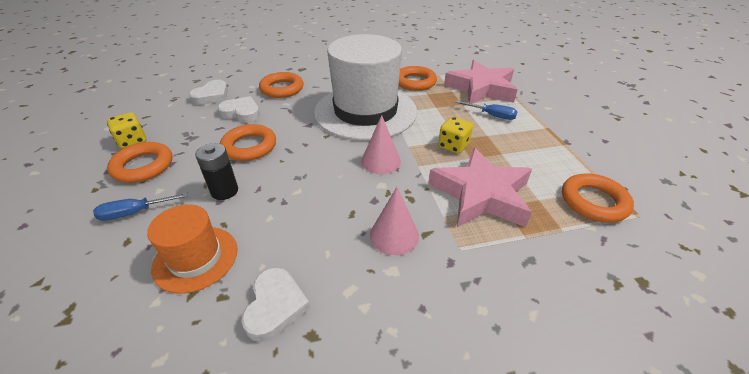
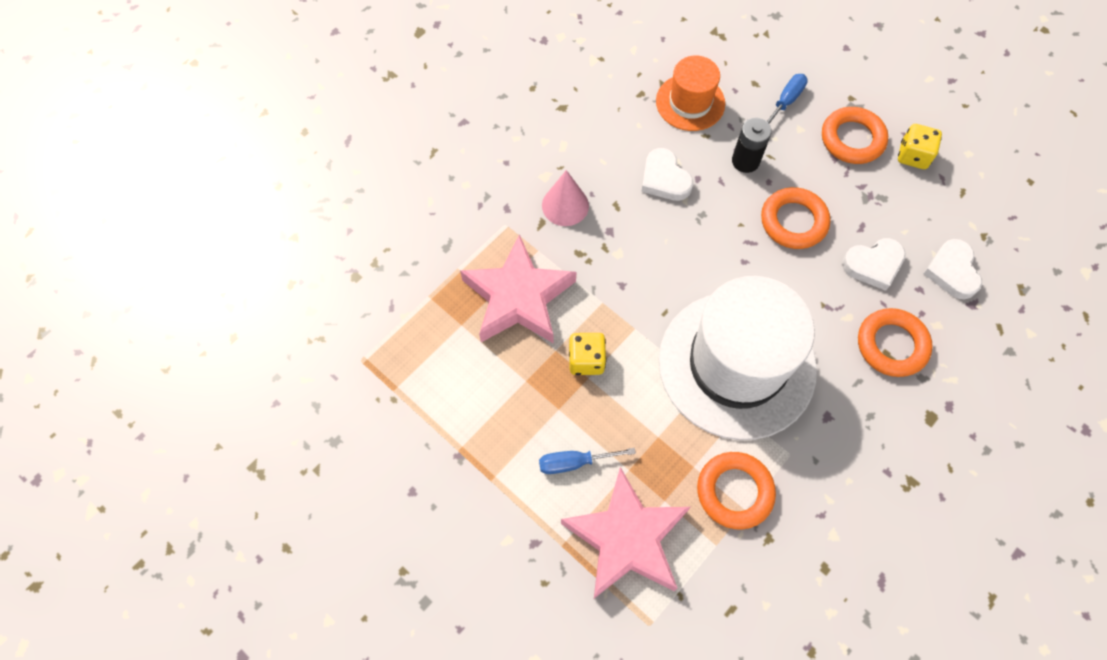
camera: 145 degrees right, 25 degrees up
(275, 306) = (601, 108): white heart -> white heart (664, 179)
(381, 161) = (644, 285): pink cone -> none
(593, 202) = (408, 354): orange ring -> none

